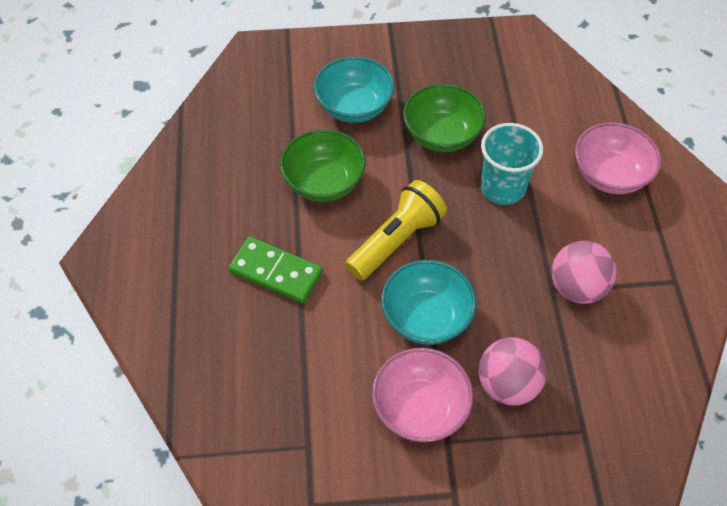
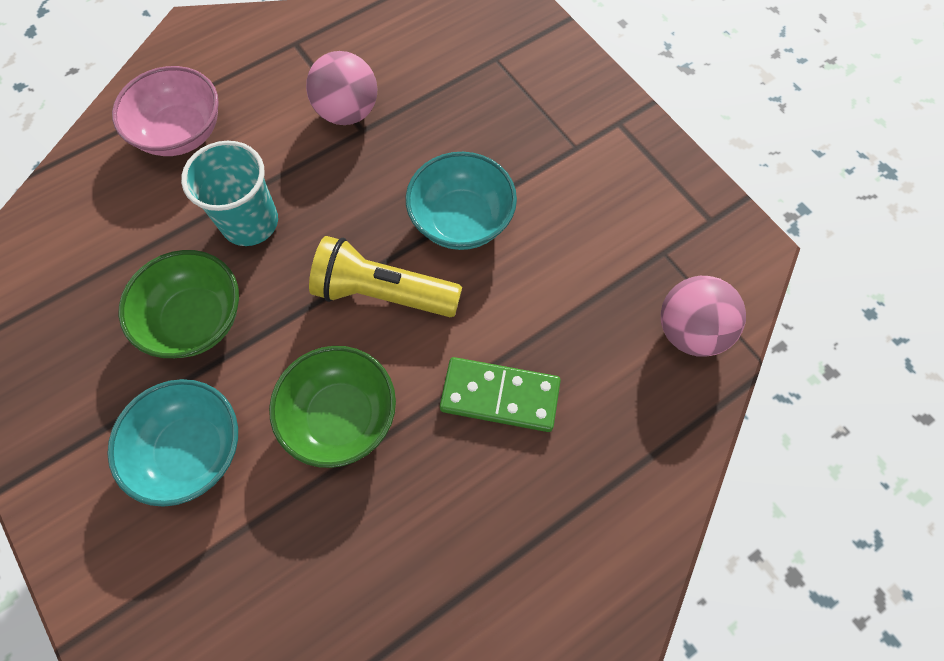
camera: 120 degrees left, 10 degrees up
(275, 272) = (500, 396): green domino -> green domino turned 75 degrees counterclockwise
(420, 408) = (560, 181): pink bowl -> none
(507, 385) = (490, 126): pink ball -> pink ball (690, 331)

